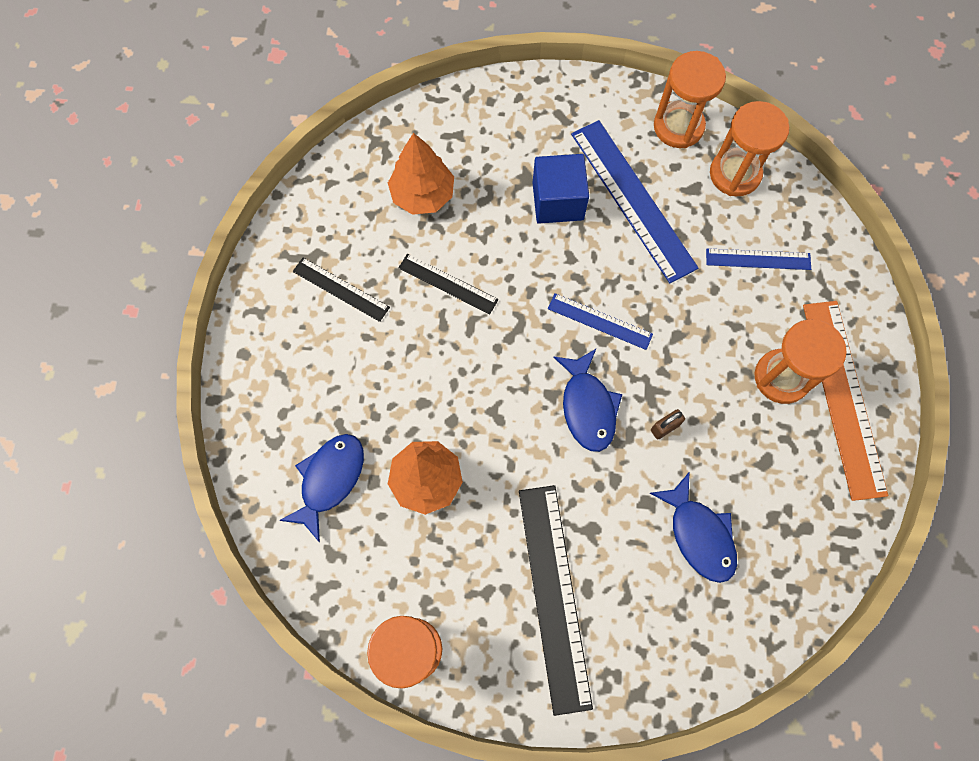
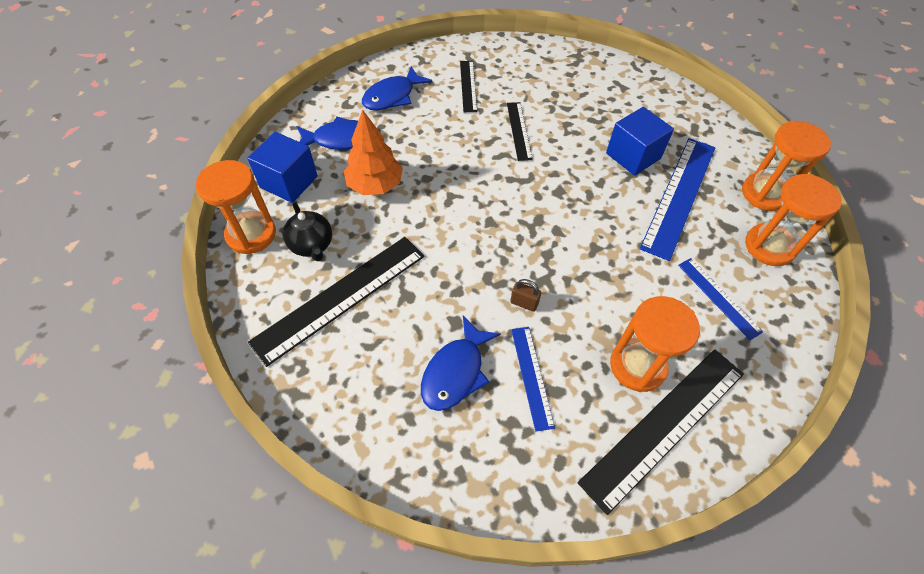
camera: 55 degrees right, 15 degrees down
(359, 571) = (289, 182): none -> blue cube
(422, 195) = (566, 91): orange tree -> none
(469, 591) = (312, 245): none -> black teapot
(587, 407) = (499, 247): blue fish -> blue fish (392, 96)
(600, 321) = (570, 222): blue ruler -> blue ruler (532, 376)
(843, 397) = (665, 426): orange ruler -> black ruler

